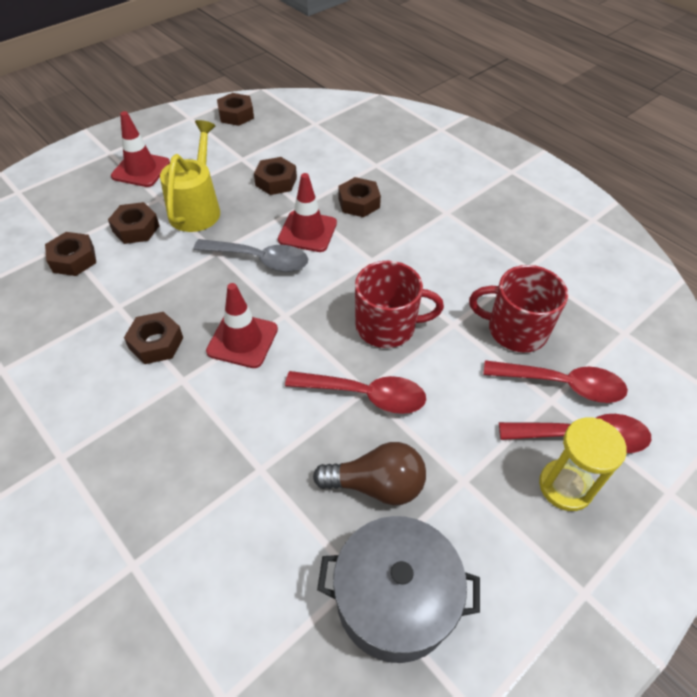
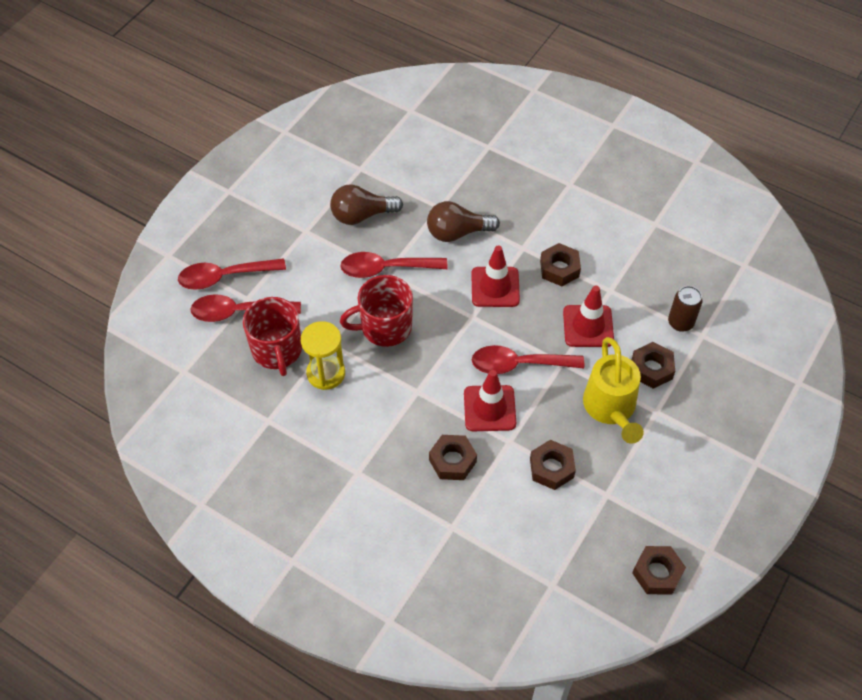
camera: 165 degrees right, 5 degrees up
(73, 259) = (680, 322): brown nut -> brown can
(141, 169) = (703, 446): red traffic cone -> red traffic cone (588, 326)
(253, 422) = (457, 232): none -> brown light bulb
(260, 260) = (518, 364): grey spoon -> red spoon
(394, 599) = (336, 164): grey pot -> none
(515, 330) = (277, 350): red mug -> red mug turned 75 degrees clockwise
(565, 486) = (238, 243): yellow hourglass -> yellow hourglass (326, 373)

